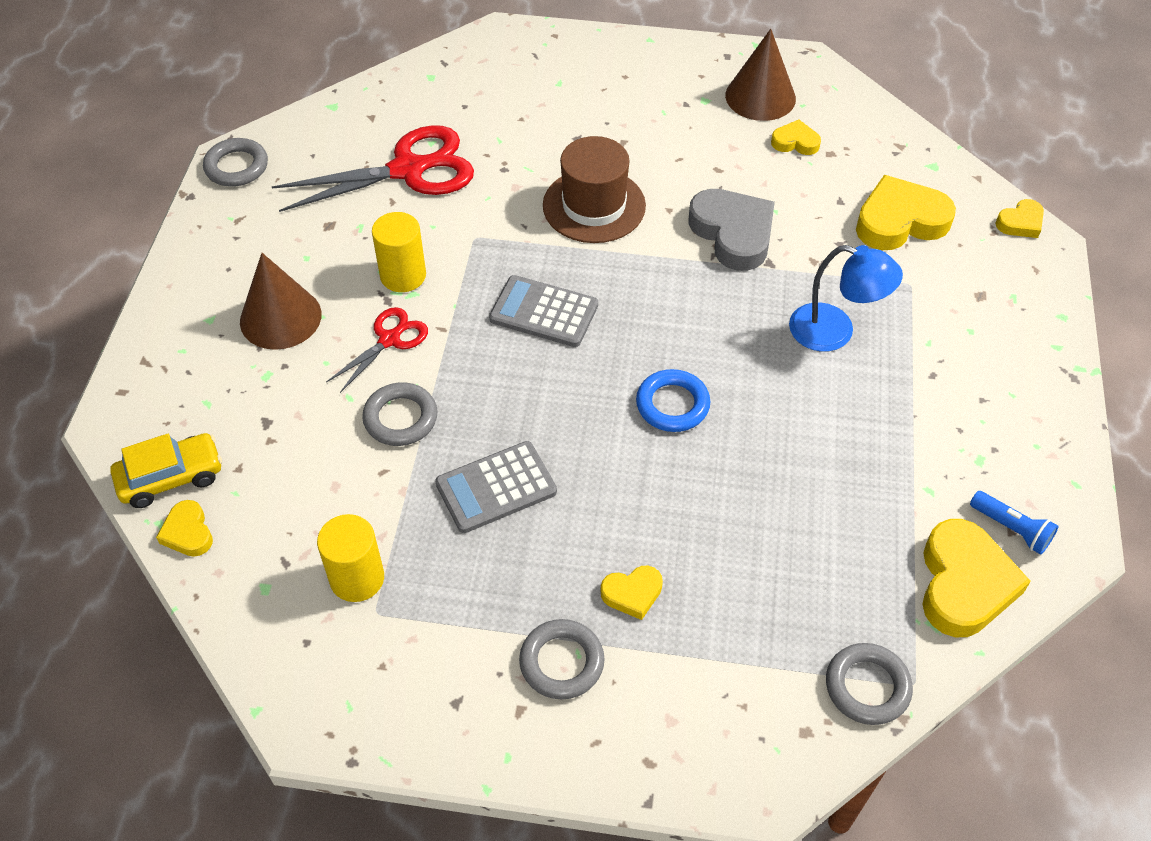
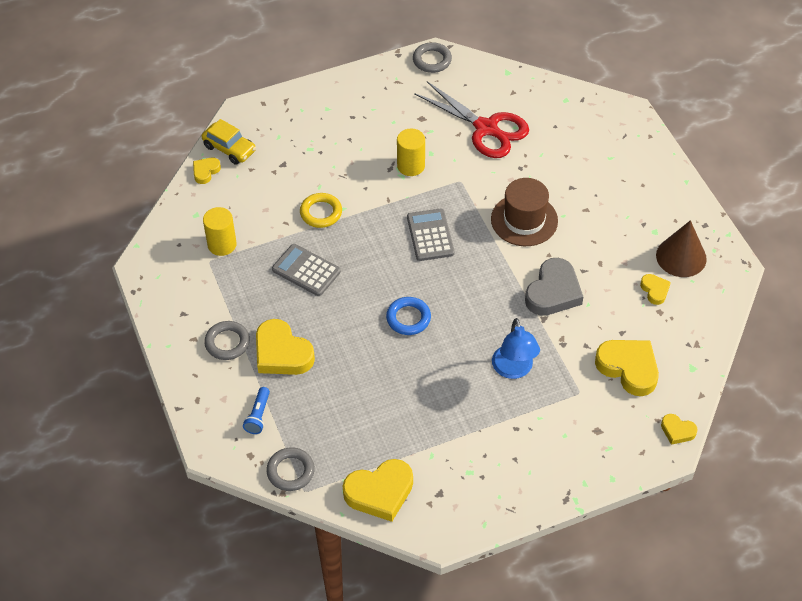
camera: 60 degrees right, 0 degrees up
(280, 317) = (348, 134): brown cone -> none
(390, 339) = (366, 183): red scissors -> none
(400, 418) = (321, 213): grey ring -> yellow ring
(632, 593) = (282, 353): yellow heart -> yellow heart, size x1.93
(1011, 529) = (431, 502): blue flashlight -> blue flashlight (258, 416)

